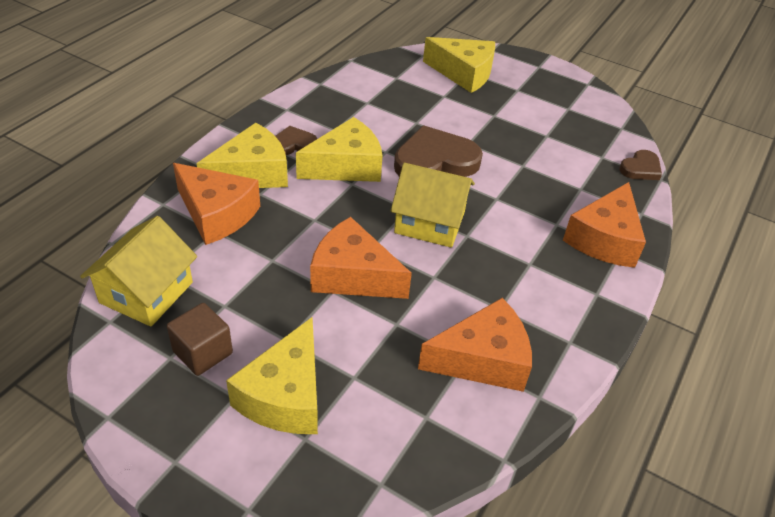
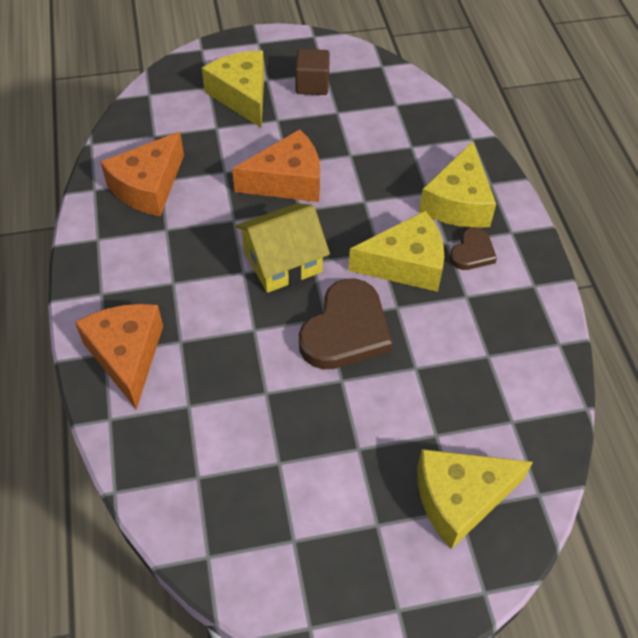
camera: 140 degrees right, 10 degrees up
(146, 292) = (388, 89): yellow house -> none
(217, 214) = (429, 156): orange cheese -> none
(346, 166) = (405, 264): yellow cheese -> yellow cheese turned 120 degrees counterclockwise
(641, 168) = (145, 492): brown heart -> none

